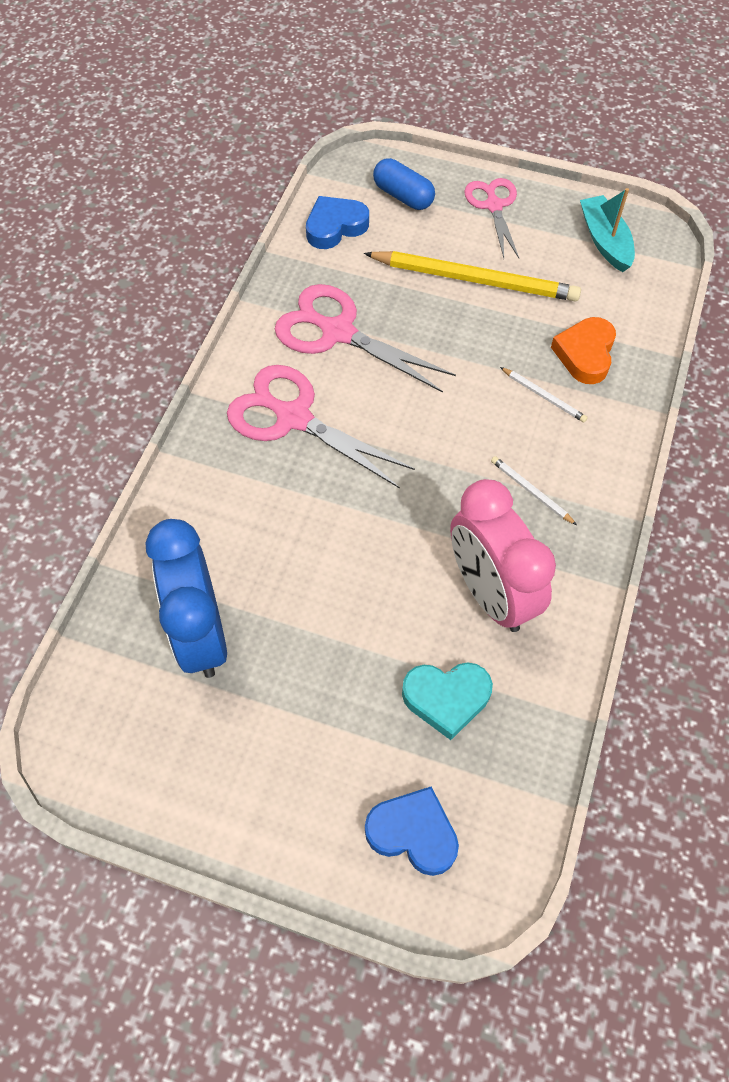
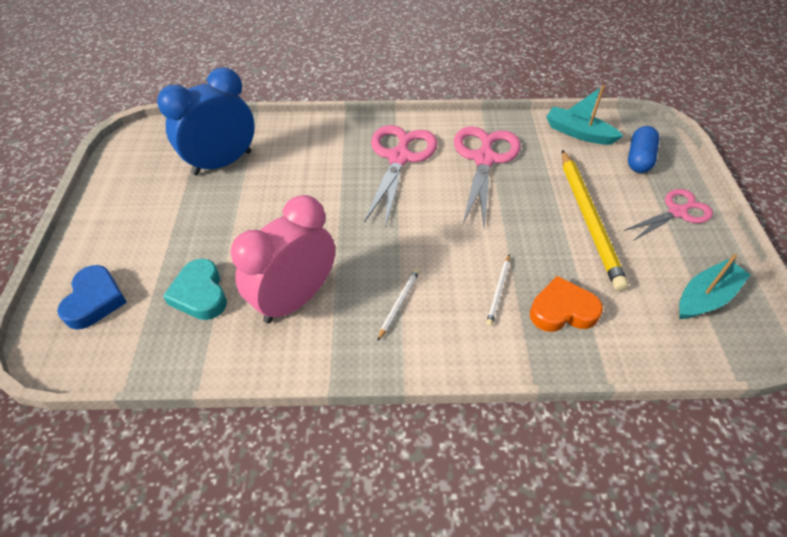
camera: 70 degrees right, 10 degrees down
(335, 227) = (578, 133): blue heart -> turquoise boat

